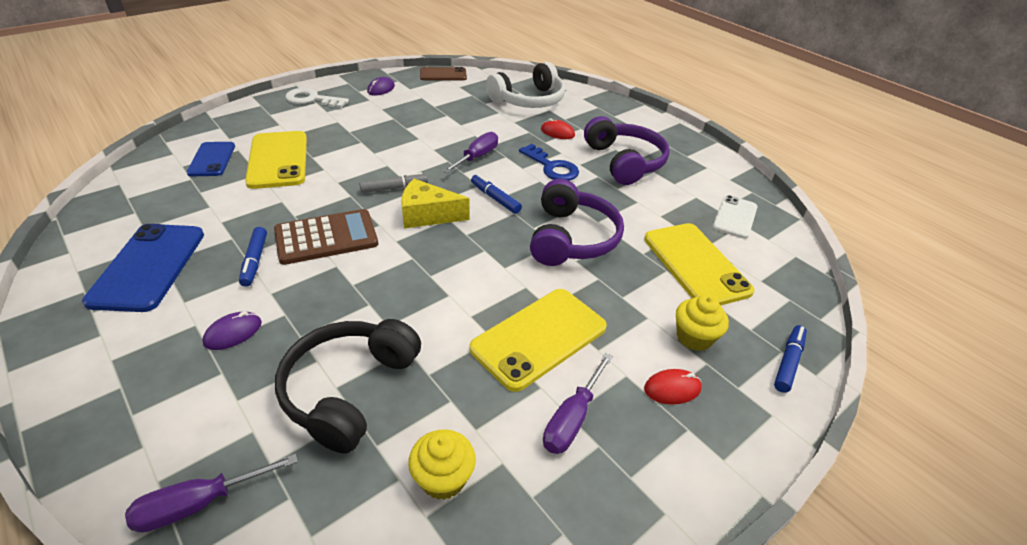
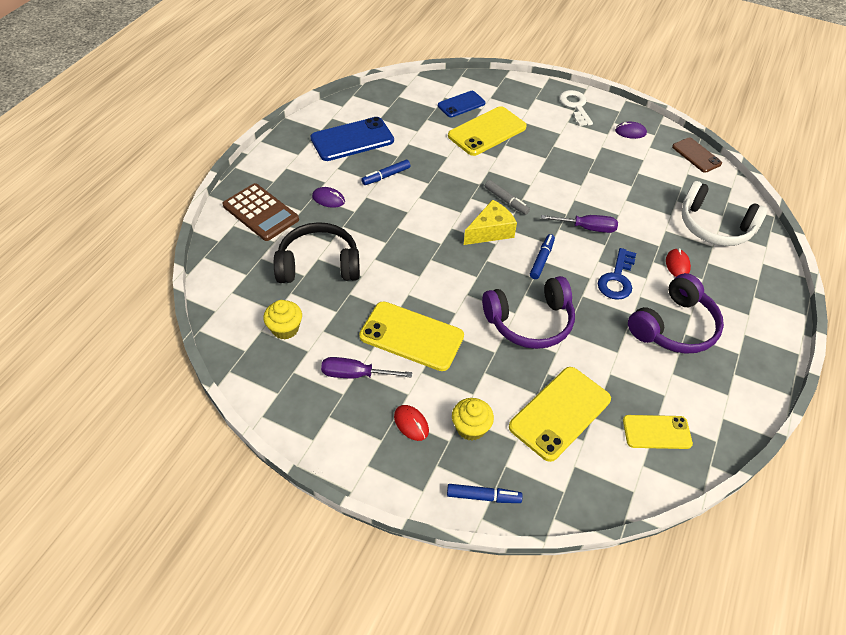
camera: 65 degrees right, 10 degrees up
(200, 503) = (229, 245): purple screwdriver -> none
(326, 238) = (429, 194): brown calculator -> brown calculator (260, 213)
(427, 215) = (490, 231): yellow cheese -> yellow cheese turned 75 degrees clockwise
(734, 217) = (656, 432): white phone -> yellow phone

